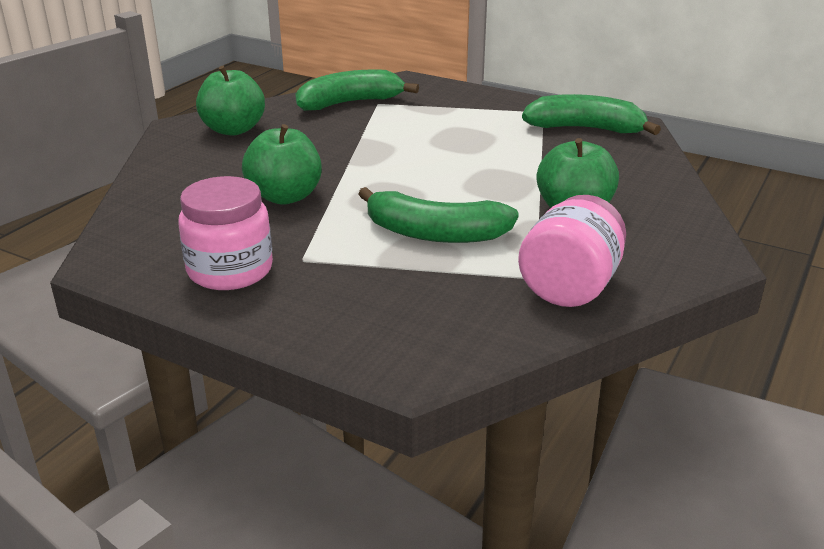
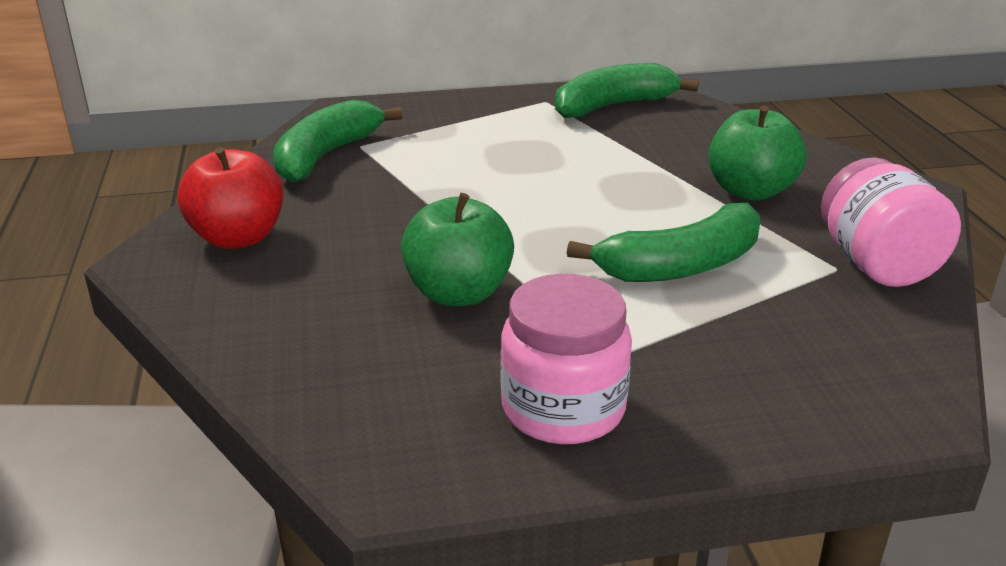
camera: 40 degrees left, 0 degrees up
(233, 130) = (238, 238): green apple -> red apple

